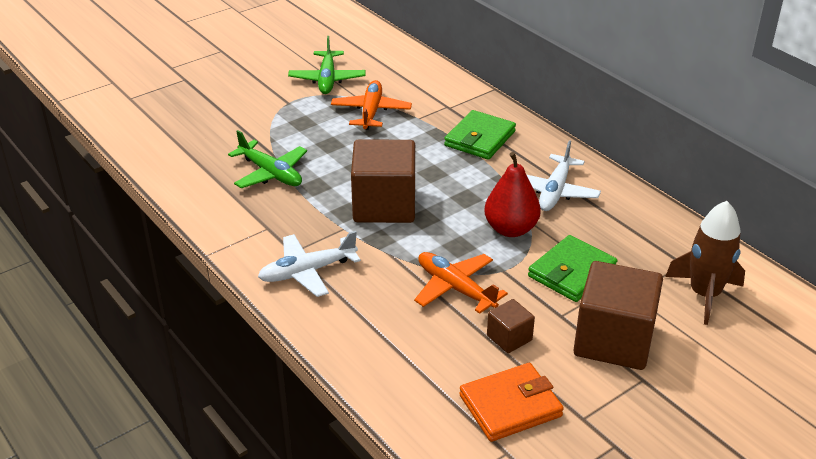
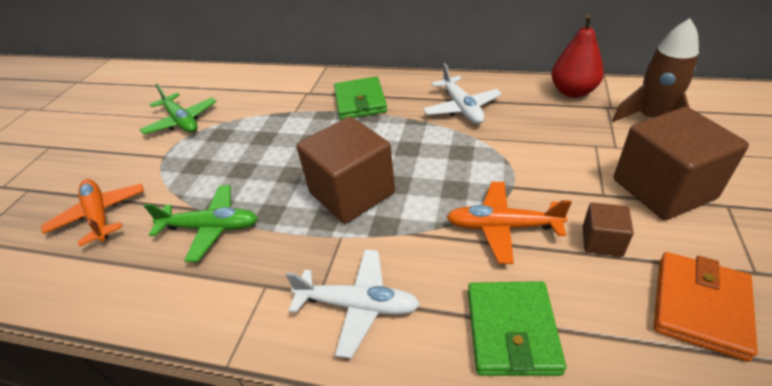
camera: 35 degrees left, 5 degrees up
(307, 272) = (358, 305): white plane -> white plane turned 105 degrees counterclockwise
(371, 112) = (249, 126): orange plane -> orange plane (99, 215)
(510, 229) = (472, 151): red pear -> red pear (573, 92)
(572, 272) = (558, 156): green wallet -> green wallet (512, 330)

